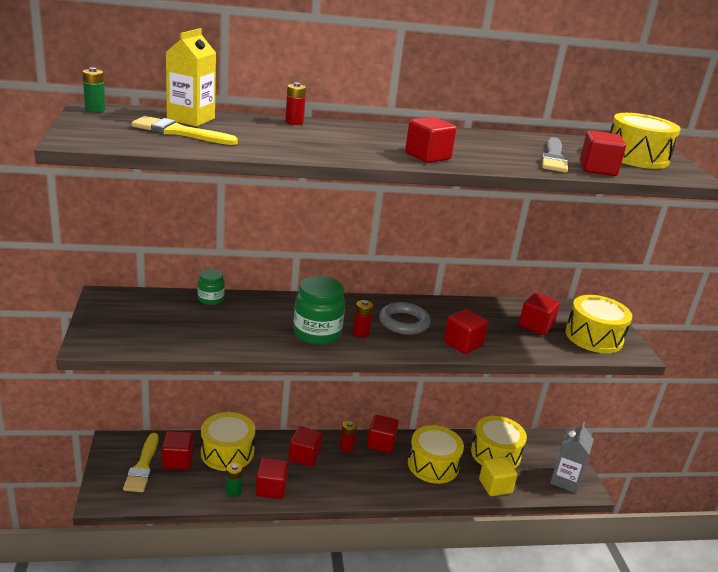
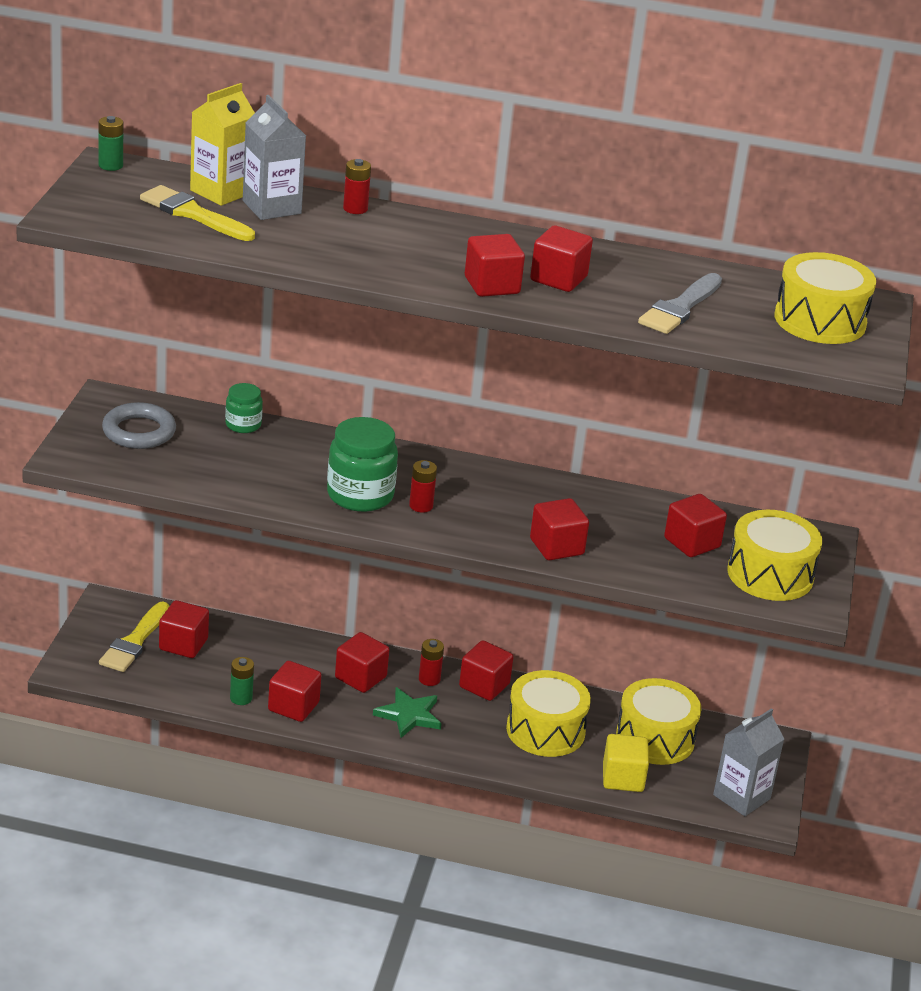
camera: 20 degrees right, 5 degrees up
(227, 452) = (255, 649): yellow drum -> none
(235, 125) = (272, 207): none -> grey carton
(347, 475) = (409, 715): none -> green star
(404, 322) = (493, 503): grey ring -> grey ring (139, 431)
(597, 169) = (725, 334): red cube -> red cube (558, 279)

